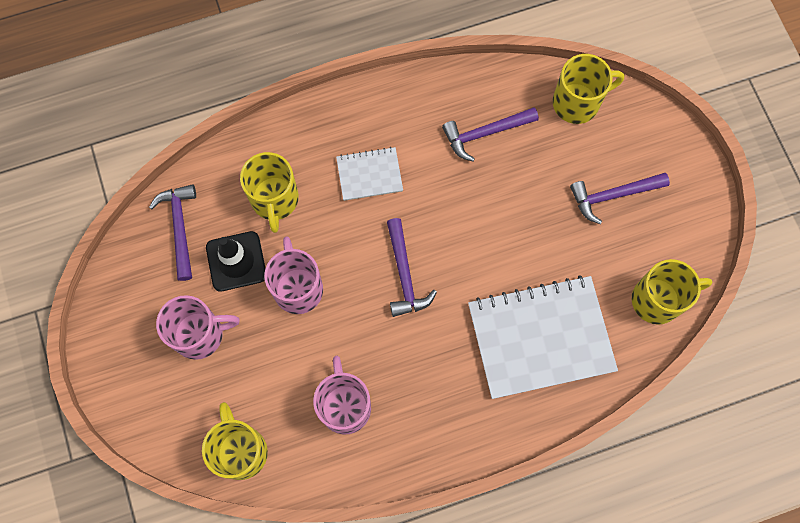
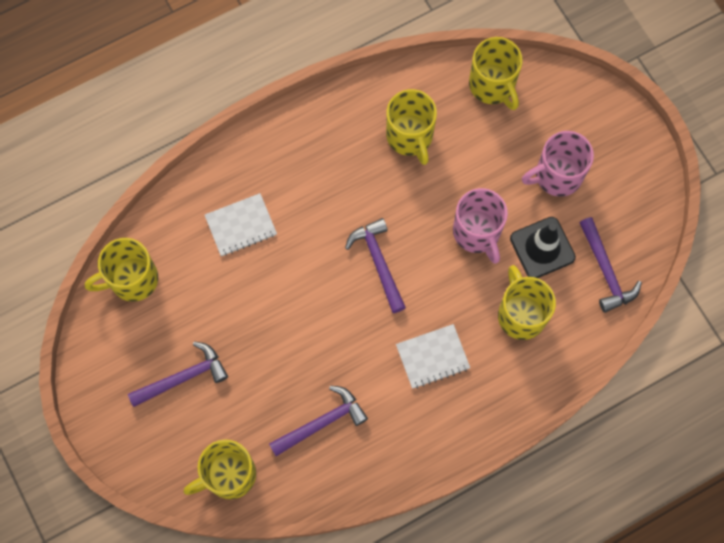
camera: 170 degrees right, 0 degrees up
(345, 406) = (410, 137): pink mug -> yellow mug
(540, 337) = (241, 225): white notebook -> white notebook, size x0.50

